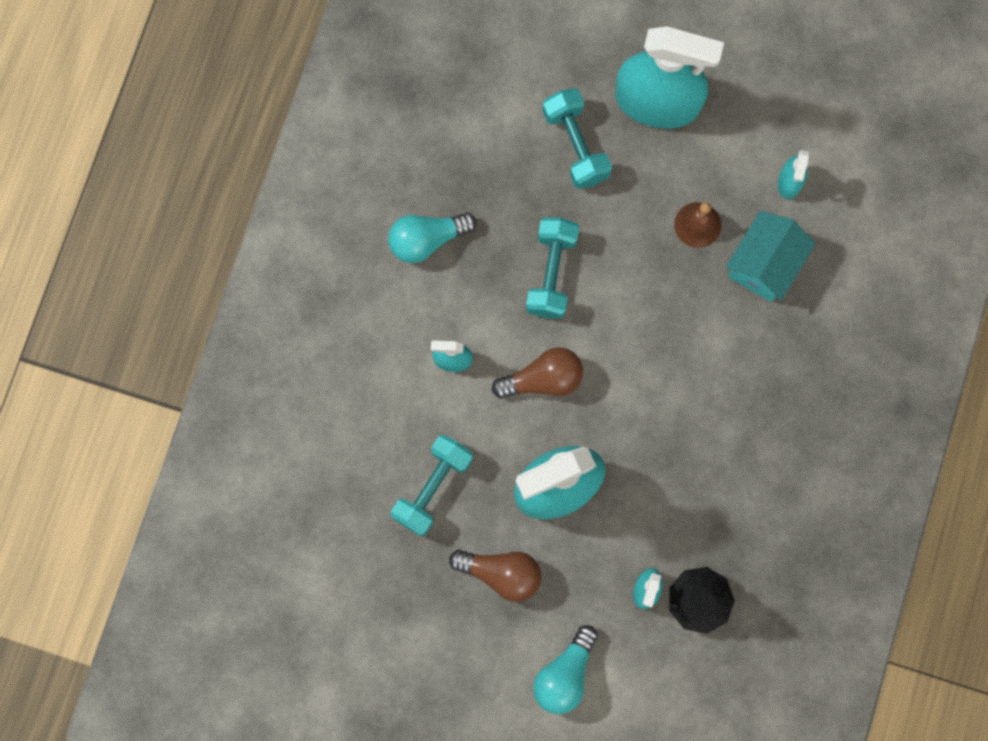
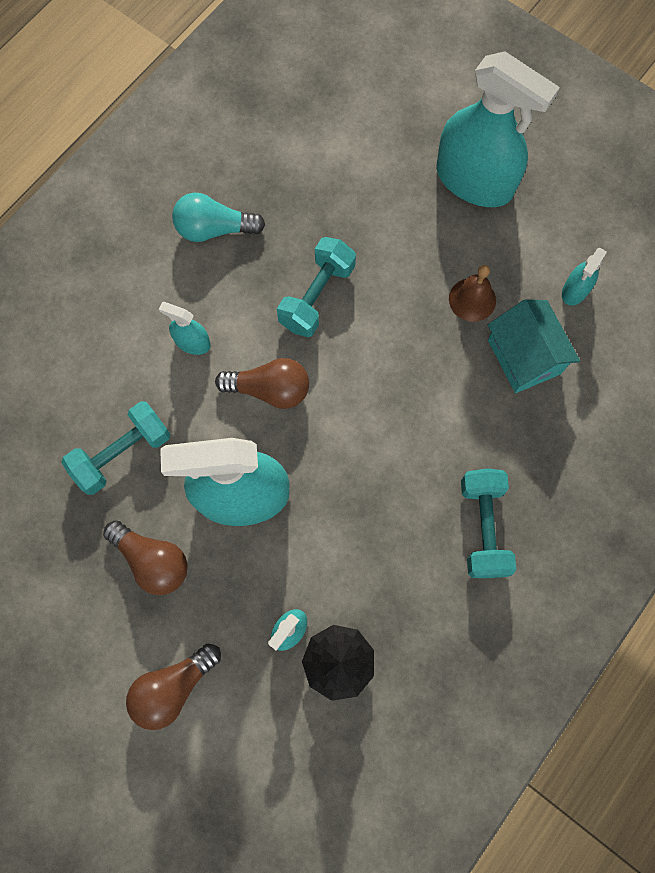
camera: 20 degrees right, 5 degrees down
(565, 674) = (173, 687): turquoise light bulb -> brown light bulb
(575, 145) = (384, 193): turquoise dumbbell -> turquoise dumbbell (483, 527)
(764, 264) = (524, 357): turquoise house -> turquoise house turned 75 degrees counterclockwise

